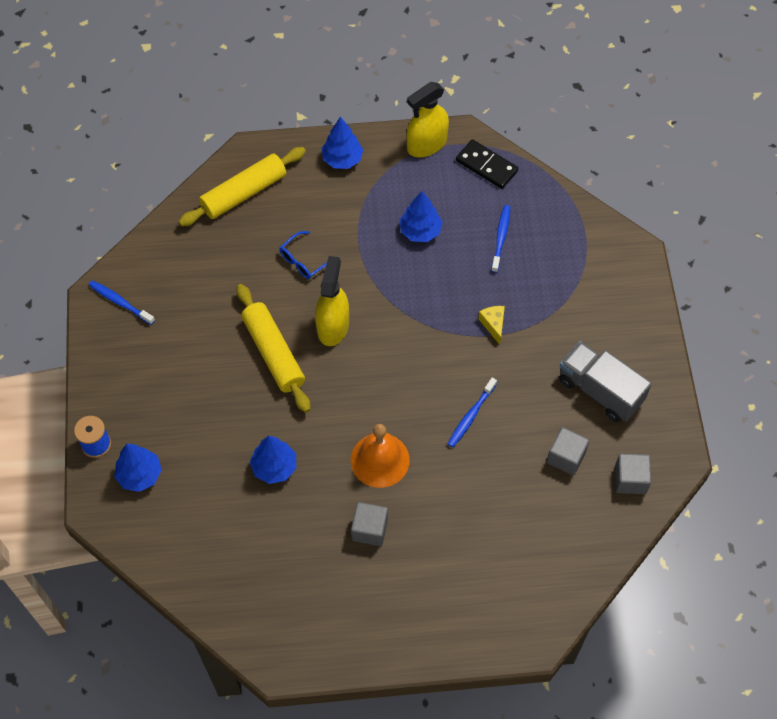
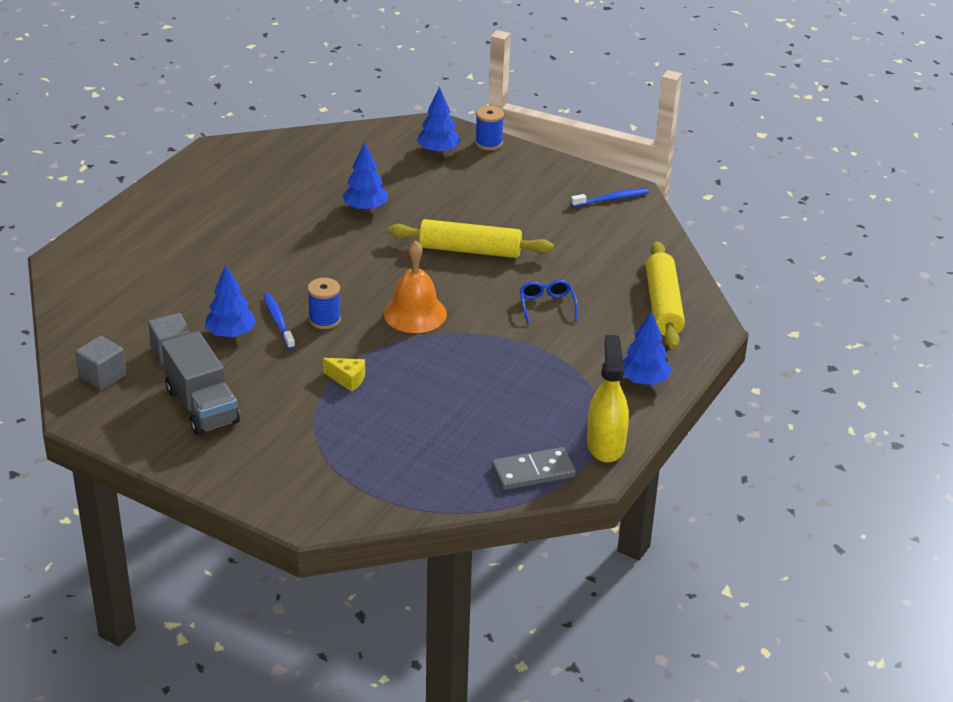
camera: 125 degrees right, 25 degrees down
(333, 326) = (459, 291): yellow spray bottle -> none
(369, 529) = (254, 227): grey cube -> none
(380, 460) = (303, 257): orange bell -> orange bell (415, 313)
(420, 231) = (502, 387): blue tree -> blue tree (231, 334)
(442, 387) = (324, 320): none -> blue spool
(486, 166) = (533, 472): black domino -> grey domino
(501, 238) = (435, 434): blue toothbrush -> none
(600, 390) = (202, 406): grey truck -> grey truck turned 75 degrees clockwise

